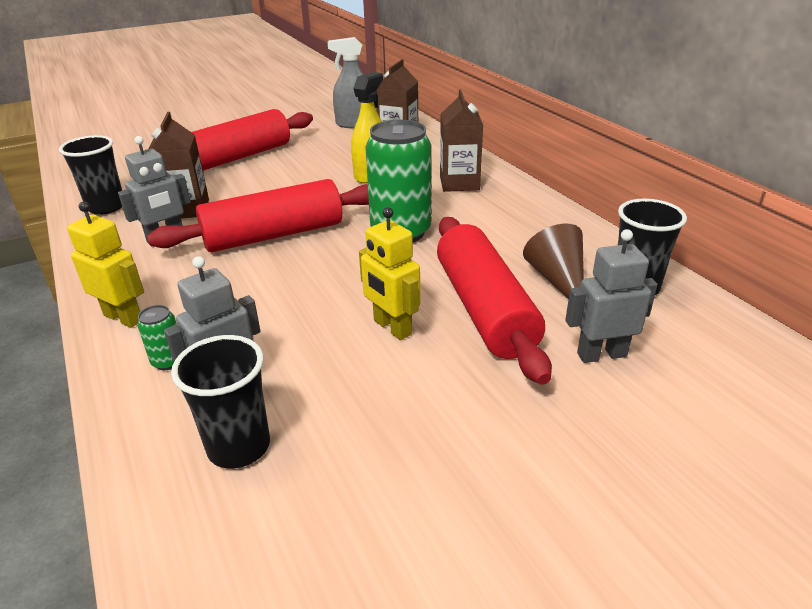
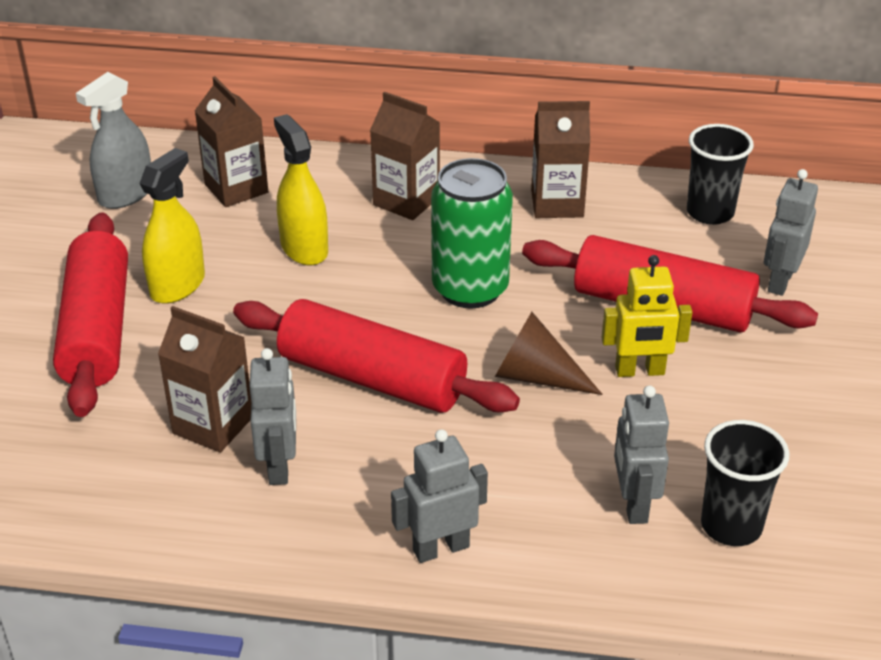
camera: 55 degrees left, 5 degrees up
(106, 207) = (109, 497): black cup -> none
(123, 317) = (440, 548): yellow robot -> grey robot
(168, 361) = (561, 535): green can -> none
(274, 235) = (372, 378): red rolling pin -> red rolling pin turned 75 degrees counterclockwise
(296, 160) = (177, 285): none -> yellow spray bottle
(538, 226) = (557, 204): none -> brown carton
(558, 280) = (659, 244): brown cone -> brown cone (536, 376)

